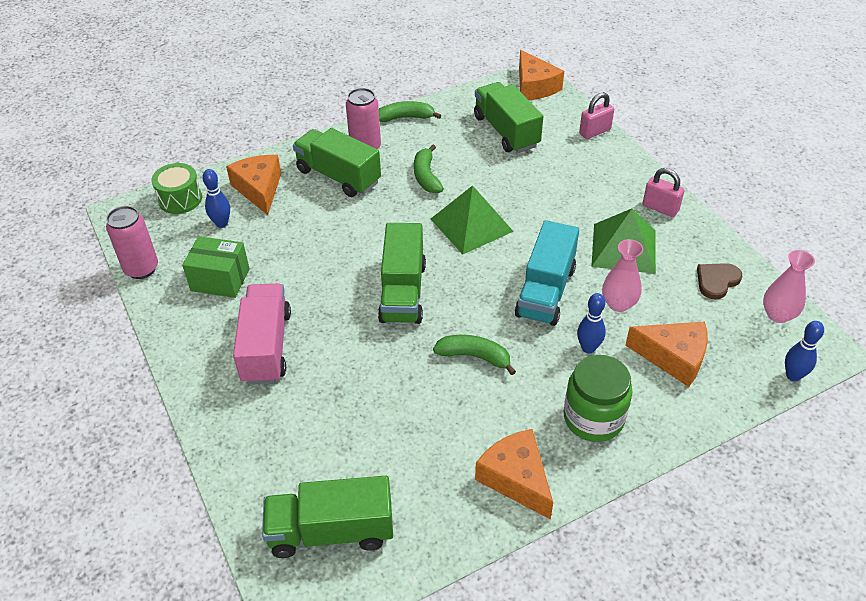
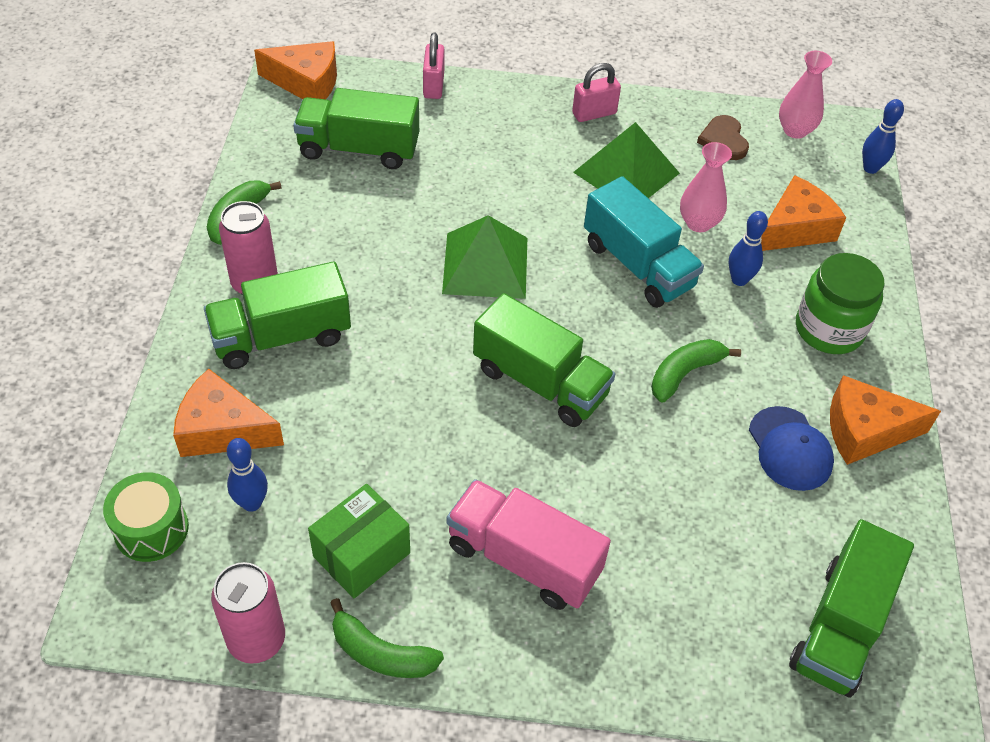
camera: 60 degrees left, 5 degrees up
(426, 176) = (366, 257): green banana -> green banana (381, 653)
(460, 440) = (790, 449): none -> blue cap

